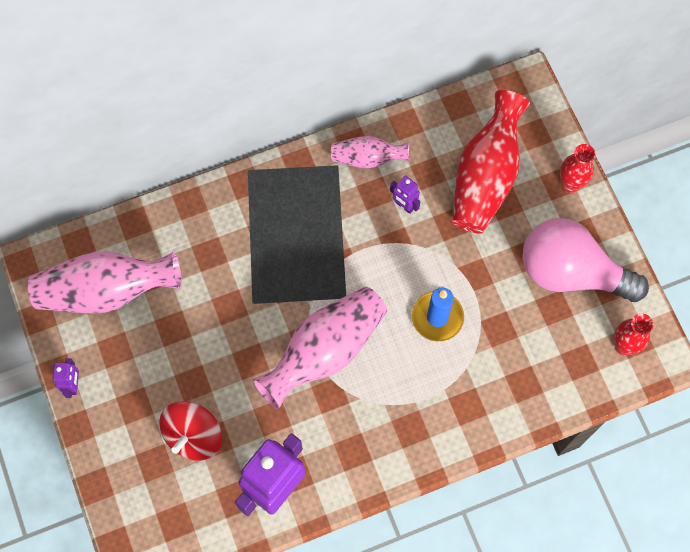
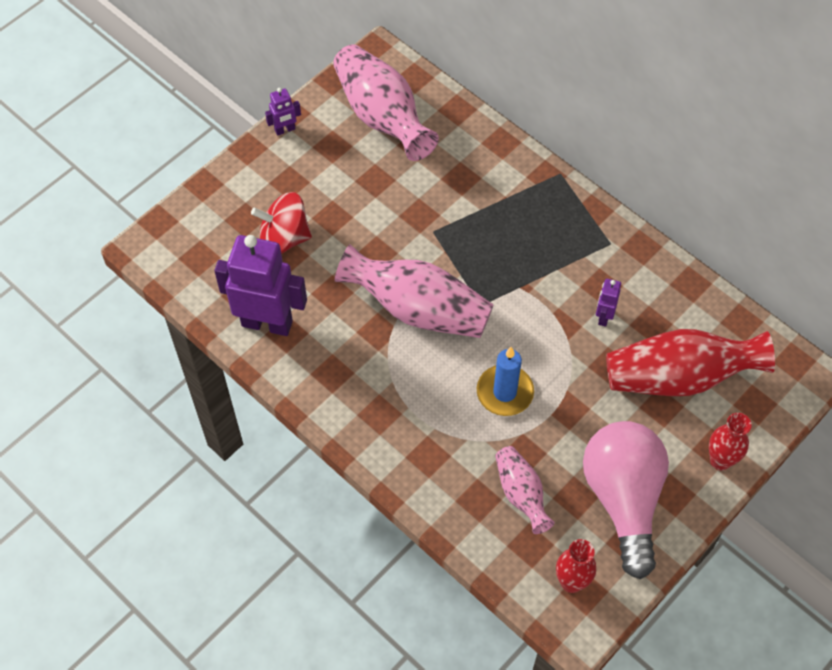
camera: 65 degrees right, 10 degrees down
(367, 158) = (633, 265): pink vase -> pink vase (521, 494)

